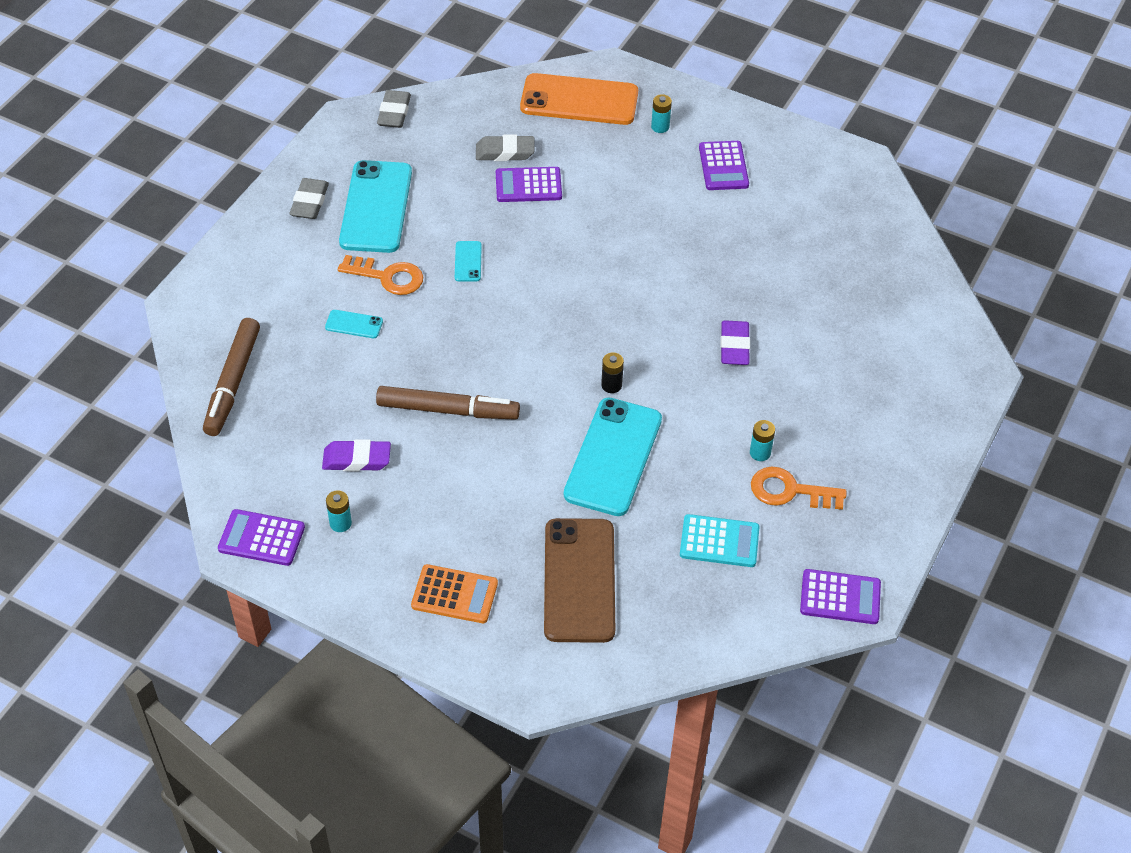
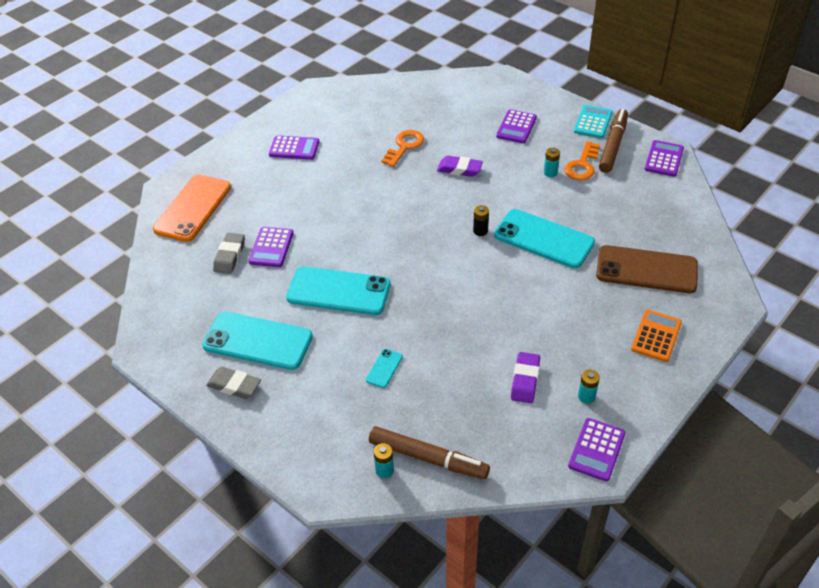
camera: 75 degrees left, 5 degrees down
(387, 277) = (339, 342): orange key -> orange key (404, 146)
(394, 113) = (151, 318): grey eraser -> none
(448, 410) = (485, 320): brown marker -> brown marker (613, 145)
(468, 261) = (338, 291): turquoise phone -> turquoise phone, size x2.34
(660, 127) = (241, 171): turquoise battery -> turquoise battery (384, 470)
(719, 541) = (619, 201): turquoise calculator -> turquoise calculator (593, 122)
(856, 402) = (516, 127): none -> purple calculator

